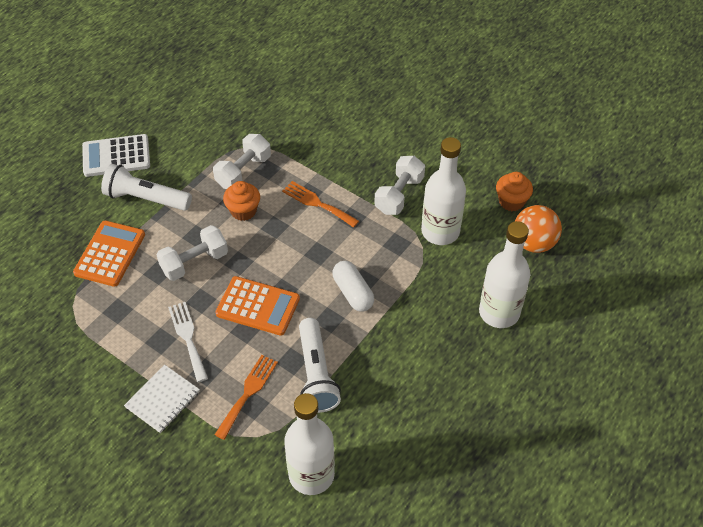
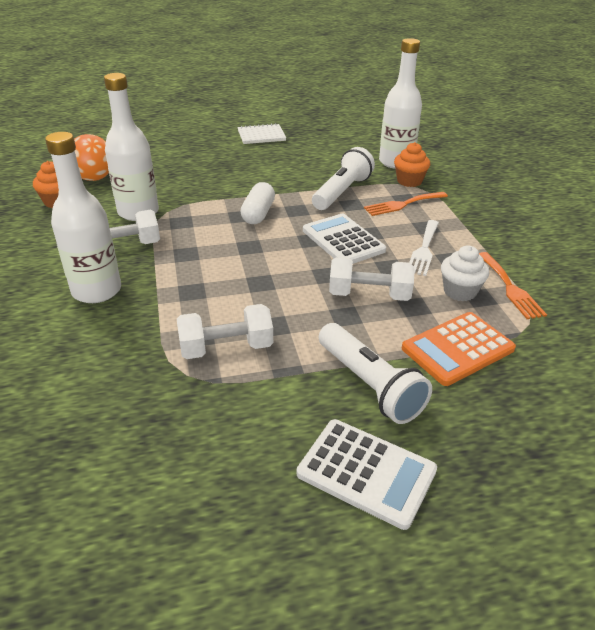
camera: 140 degrees left, 15 degrees down
(134, 307) = (460, 291): none -> white cupcake
(163, 399) = (475, 228): white notebook -> white notebook (261, 136)
(243, 211) = (273, 311): orange cupcake -> orange cupcake (409, 181)
(258, 306) = (343, 240): orange calculator -> white calculator
(317, 203) = (197, 279): orange fork -> orange fork (510, 288)
(499, 312) = (181, 164): white bottle -> white bottle (97, 291)

